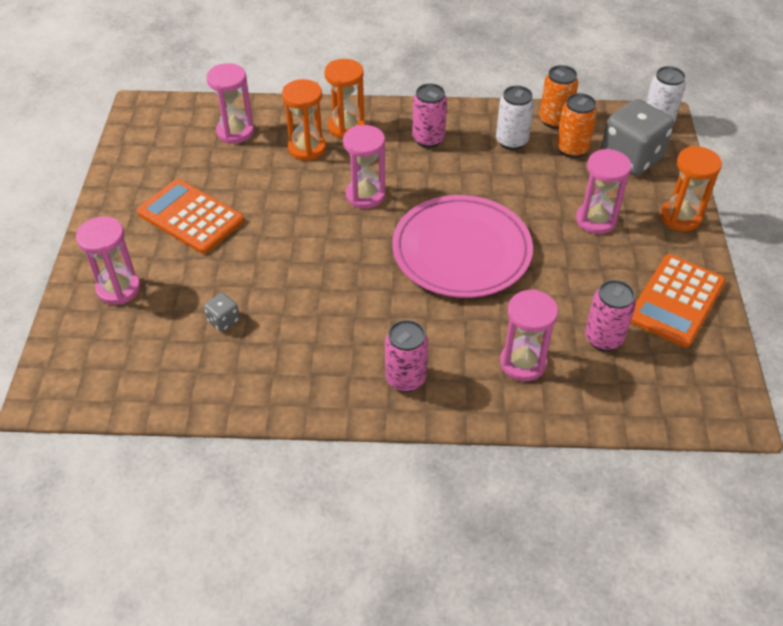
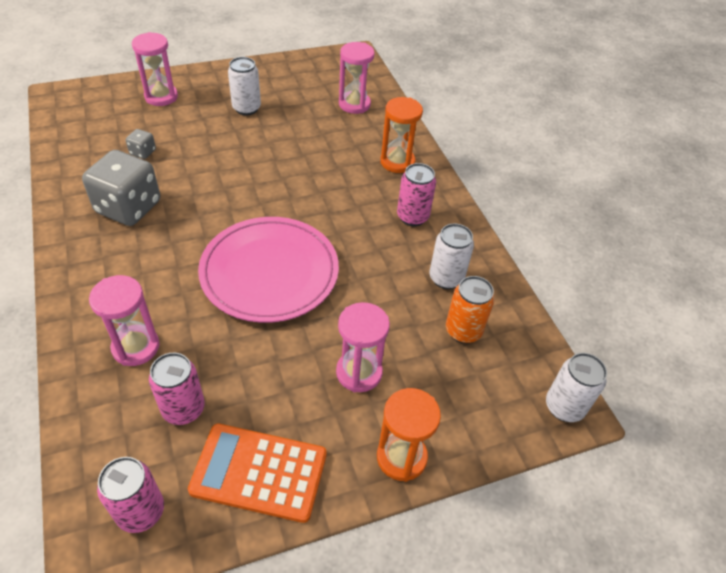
camera: 65 degrees right, 0 degrees up
(190, 217) = (246, 108): orange calculator -> white can
(307, 148) = (356, 146): orange hourglass -> none
(365, 195) = (315, 194): pink hourglass -> none
(405, 378) = (102, 268): pink can -> pink can (141, 511)
(554, 120) = (502, 307): orange can -> none
(631, 157) = (481, 389): grey dice -> grey dice (128, 207)

